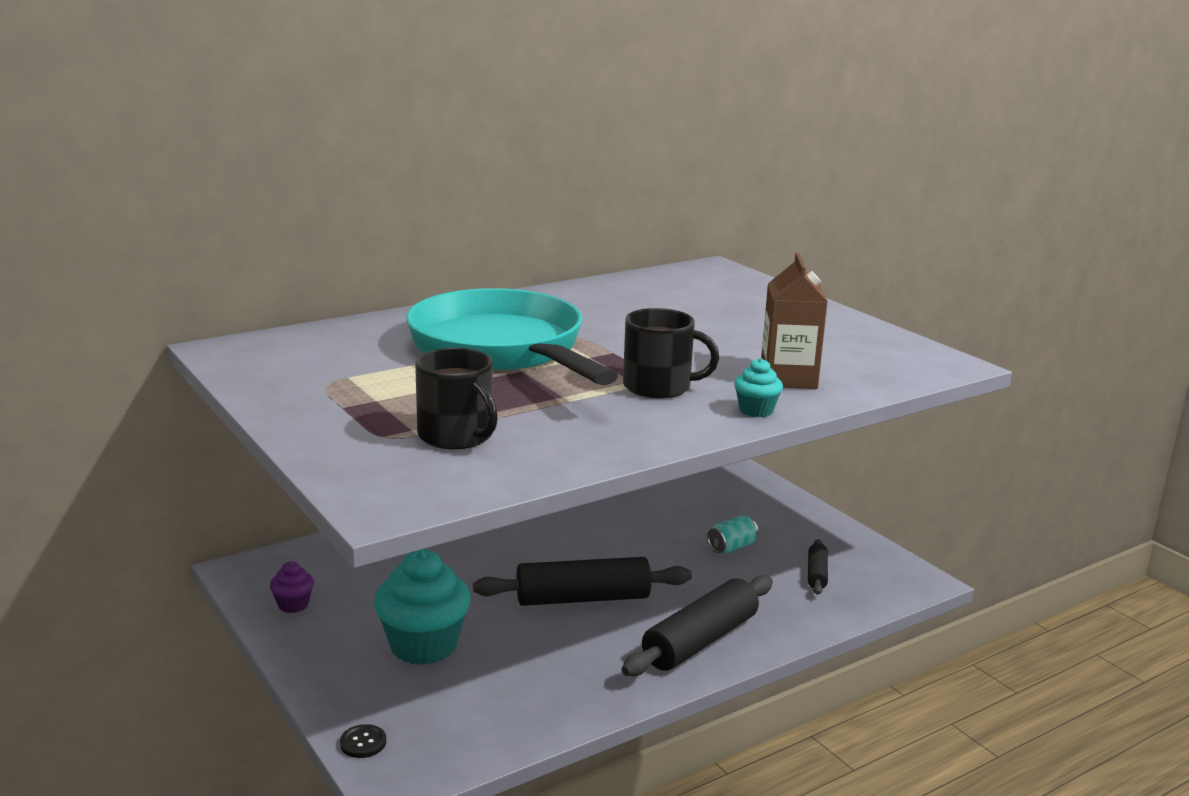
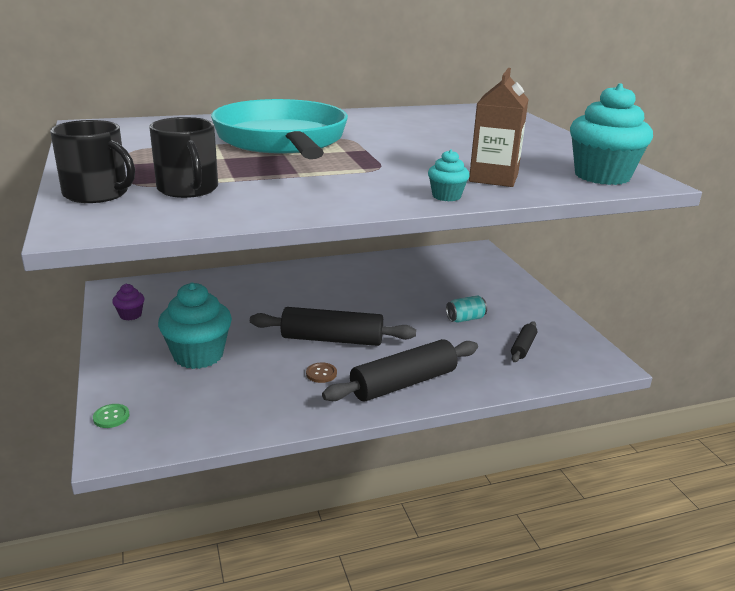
camera: 15 degrees right, 5 degrees up
(363, 743) = (111, 417): black button -> green button
(595, 645) = (321, 373): none -> brown button
(659, 387) = (380, 174): black mug -> black mug (97, 194)
(900, 362) = (602, 176): none -> turquoise cupcake

